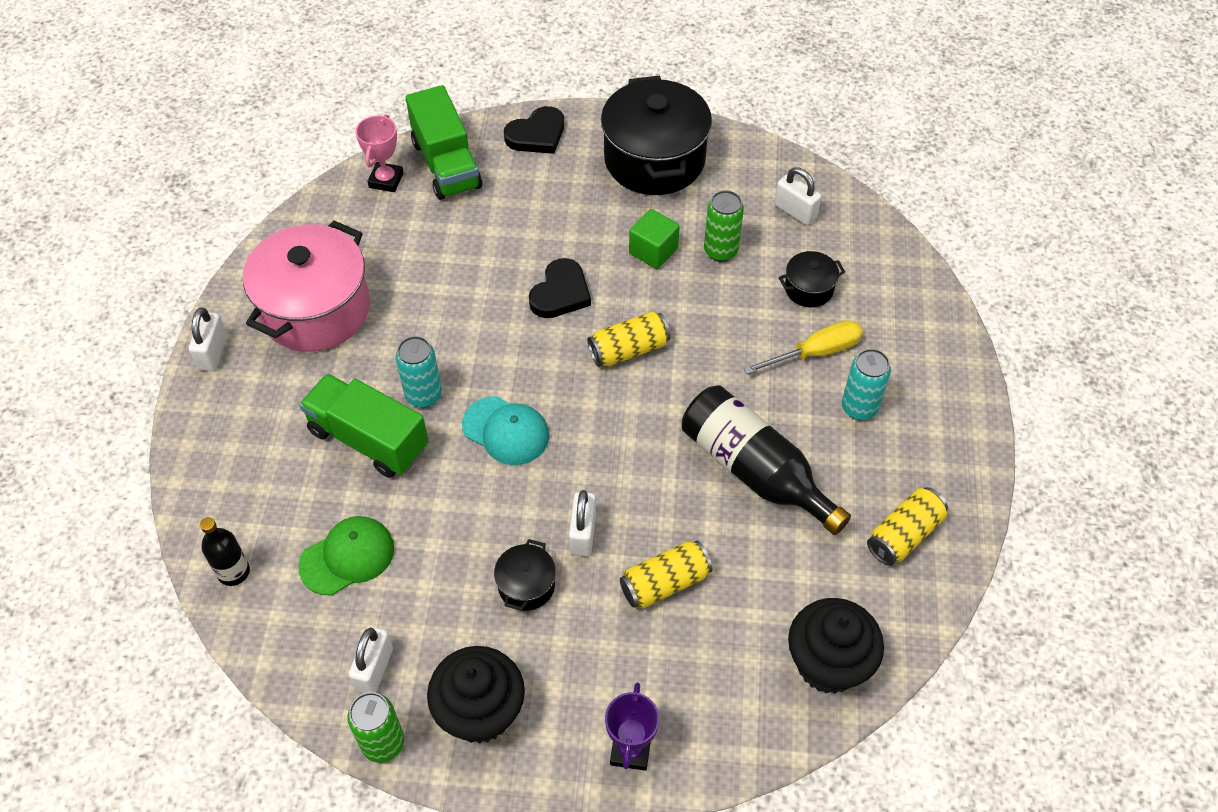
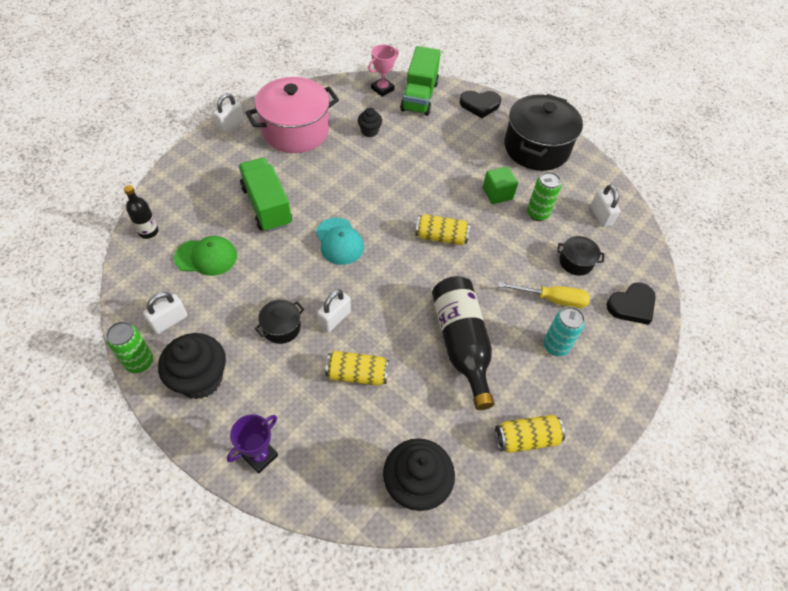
camera: 30 degrees right, 0 degrees up
(419, 253) = (369, 131): none -> black cupcake
(423, 395) = (312, 200): turquoise can -> none
(560, 293) = (427, 188): black heart -> black heart (631, 305)

